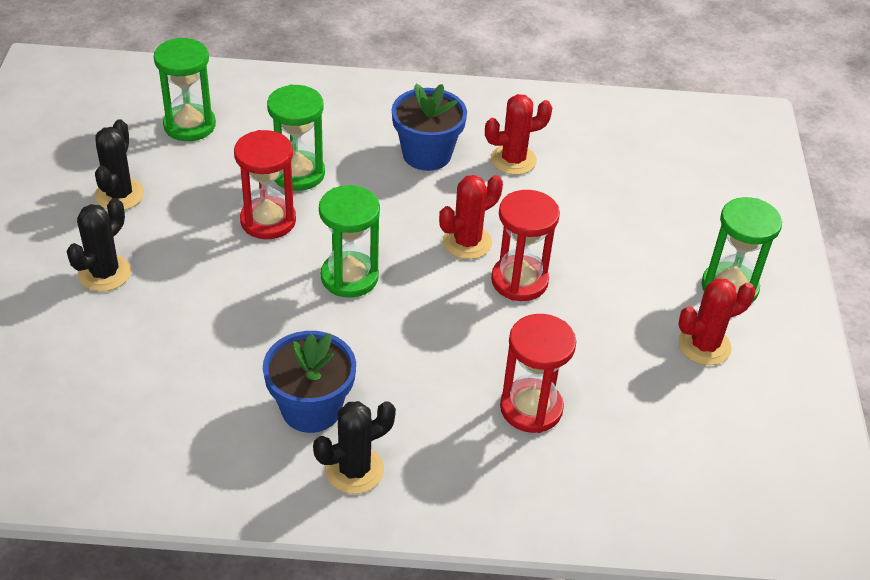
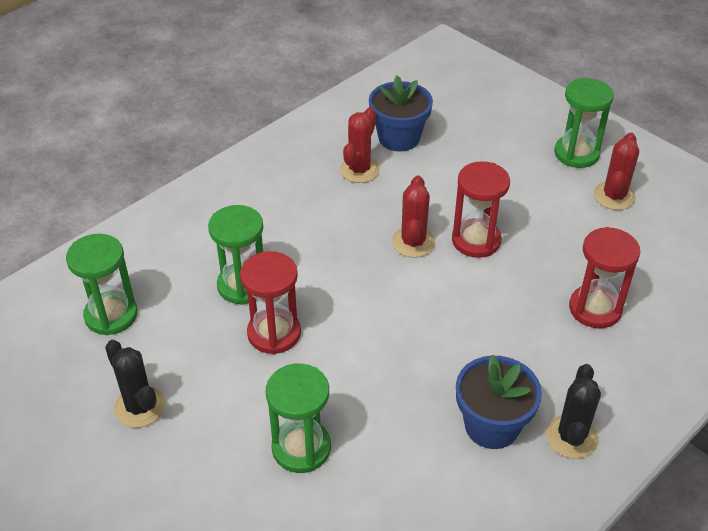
camera: 45 degrees left, 0 degrees up
(104, 273) = (221, 470): black cactus -> none
(349, 277) = (382, 324): green hourglass -> green hourglass (301, 448)
(427, 154) = (304, 207): blue flower pot -> blue flower pot (399, 138)

